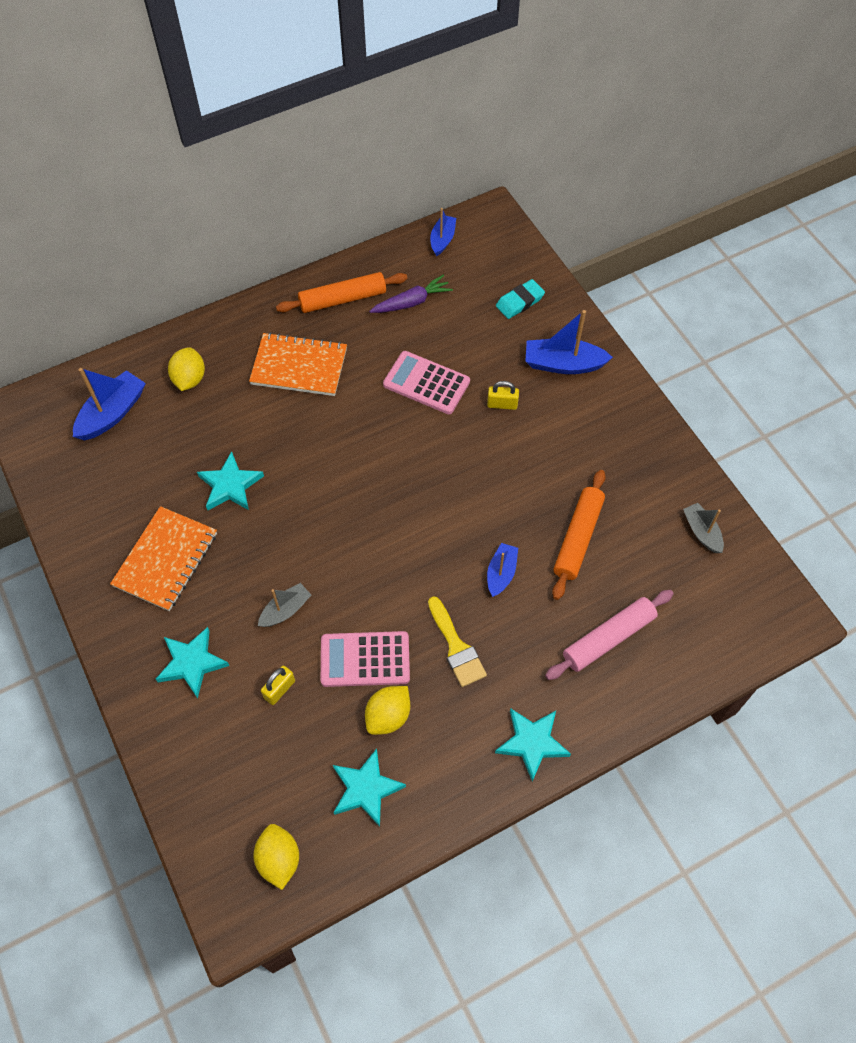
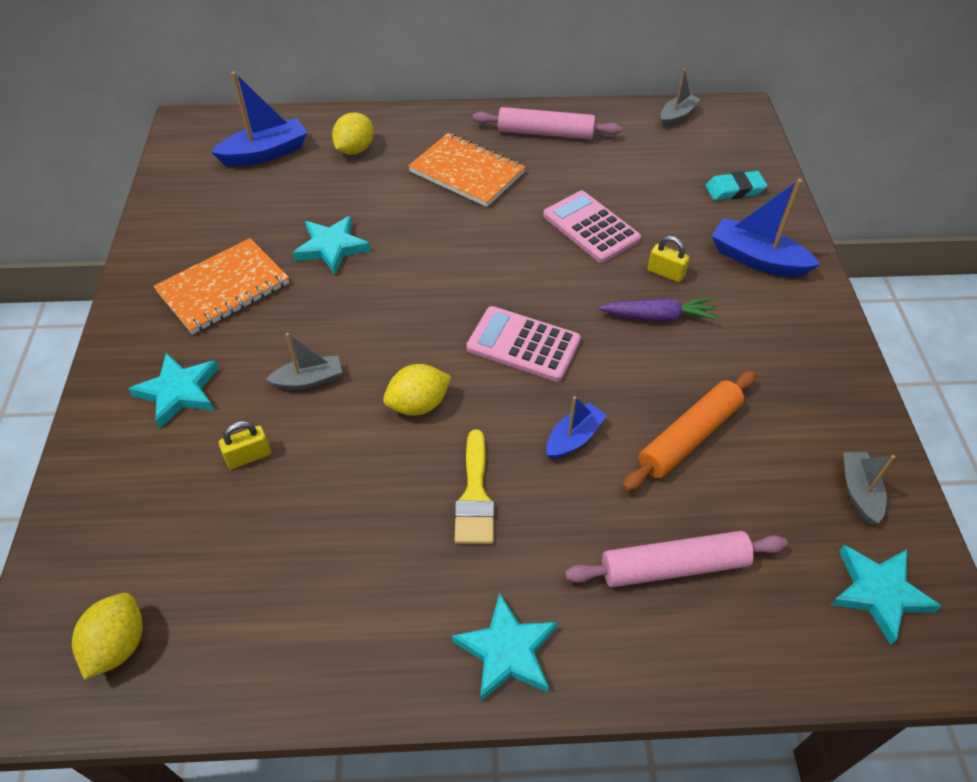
camera: 25 degrees right, 10 degrees down
(342, 299) = (545, 133): orange rolling pin -> pink rolling pin
(365, 659) = (361, 465): pink calculator -> pink calculator (523, 344)
(366, 789) = (270, 610): turquoise star -> turquoise star (879, 593)
(388, 716) = (349, 538): yellow lemon -> yellow lemon (418, 404)
(412, 302) = (615, 156): purple carrot -> purple carrot (658, 317)
(442, 239) = (677, 116): blue boat -> grey boat

